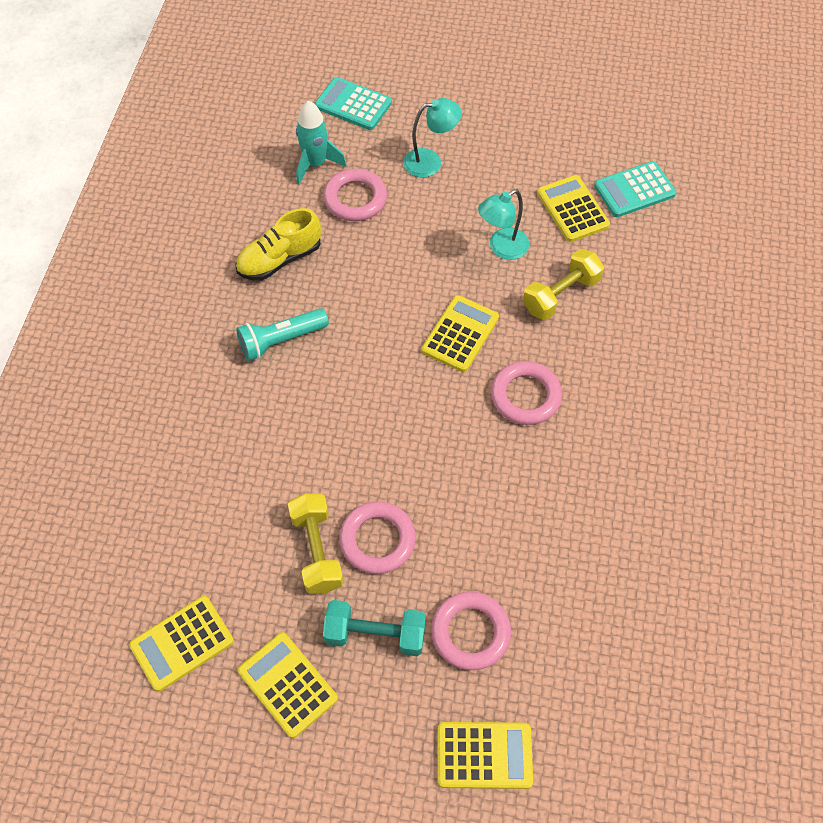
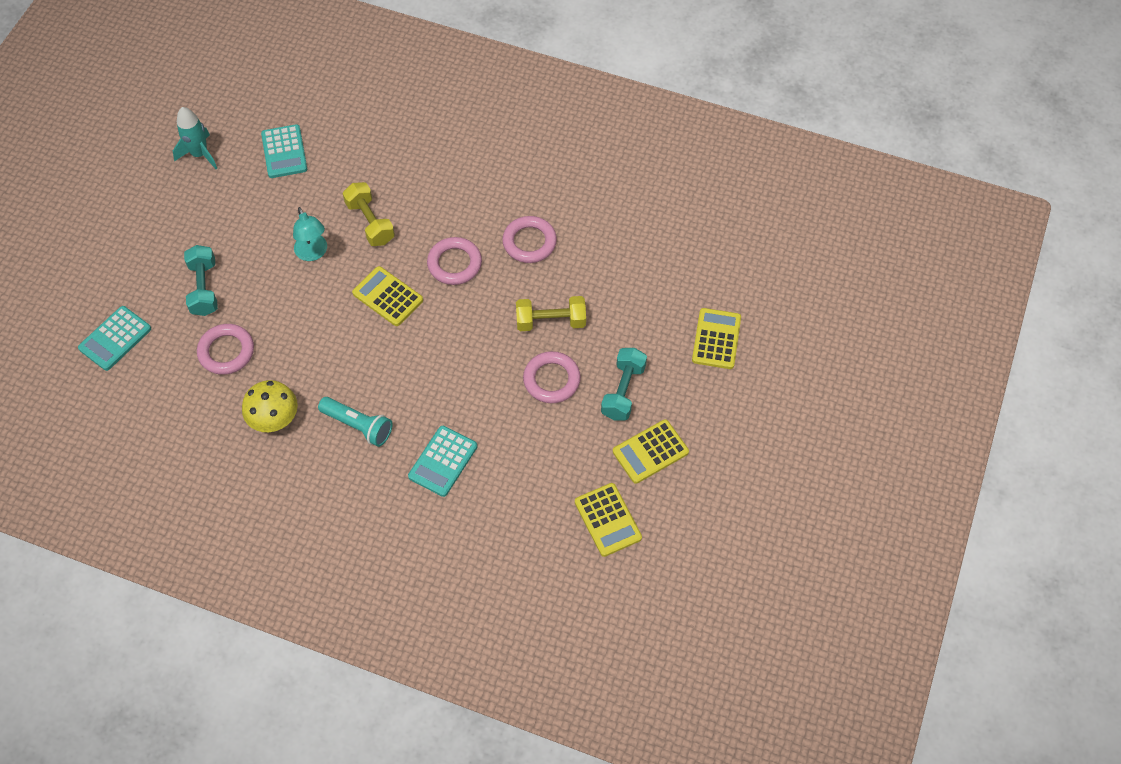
camera: 80 degrees left, 0 degrees up
(245, 436) = (443, 461): none -> turquoise calculator
(280, 259) = (274, 418): yellow shoe -> yellow mushroom
(281, 340) = (358, 426): turquoise flashlight -> turquoise flashlight turned 45 degrees counterclockwise
(316, 164) = (176, 378): turquoise rocket -> turquoise rocket (199, 154)
(317, 550) = (552, 421): yellow dumbbell -> yellow dumbbell (551, 321)
(430, 161) = (204, 288): turquoise lamp -> turquoise dumbbell
(470, 632) = (632, 332): pink ring -> pink ring (529, 242)
(572, 209) = (289, 197): yellow calculator -> none

